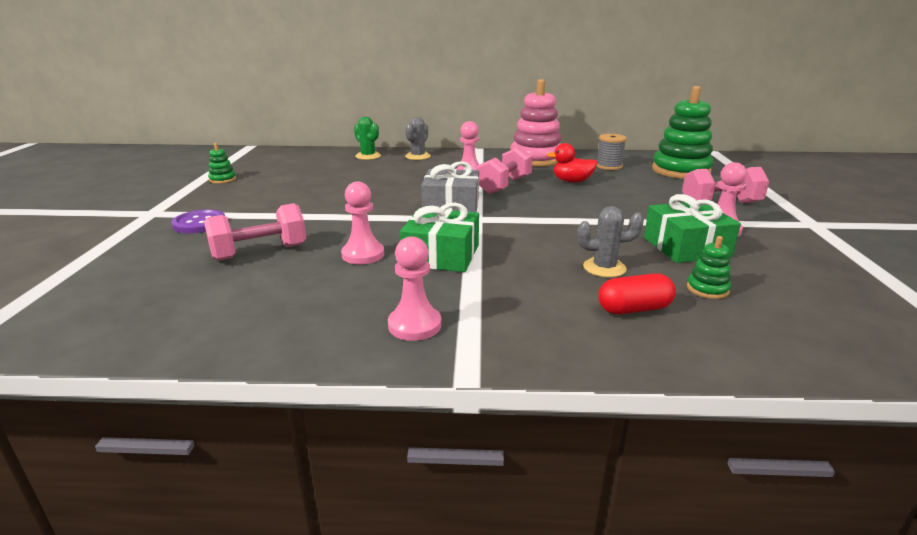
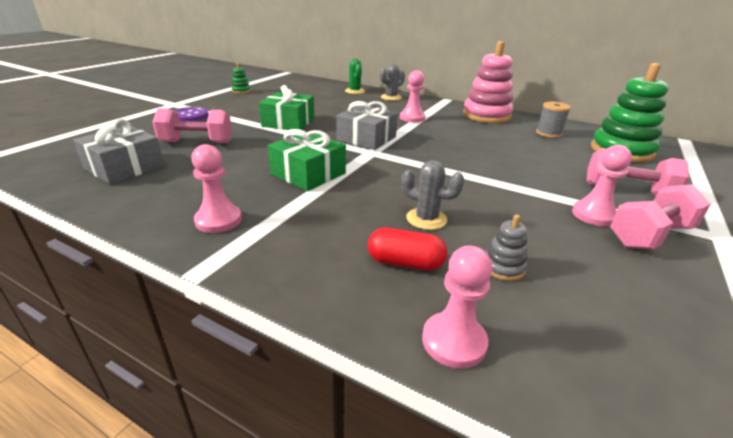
camera: 25 degrees right, 5 degrees up
(209, 303) = (124, 167): none -> grey gift
(363, 255) = (256, 160): pink pawn -> pink pawn (454, 341)
(504, 185) = (430, 131): pink dumbbell -> pink dumbbell (649, 235)
(572, 181) = (495, 139): red duck -> none
(686, 247) = (533, 222): green gift -> green gift (288, 122)
(707, 289) = (503, 267): green stacking toy -> grey stacking toy

